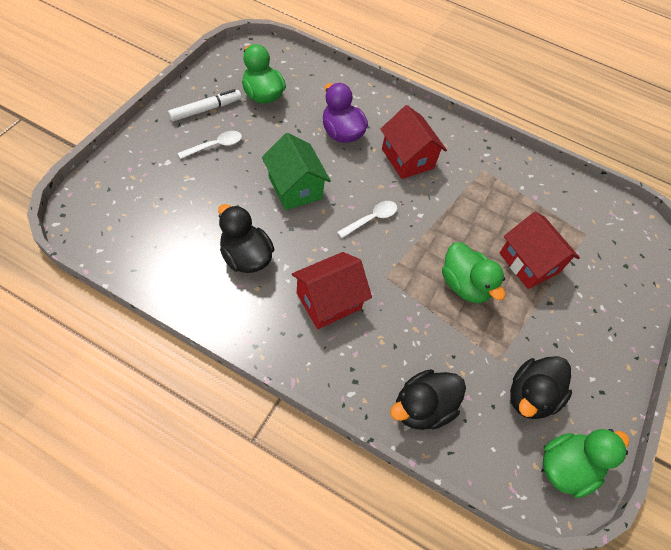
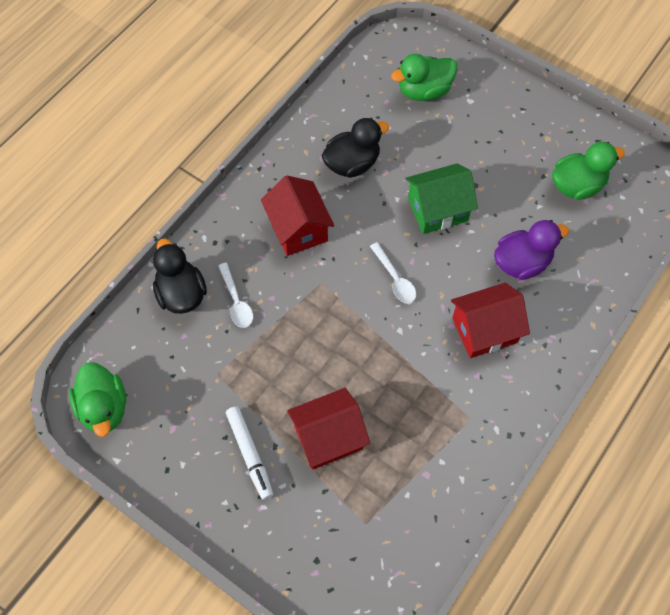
camera: 105 degrees right, 5 degrees up
(206, 109) = (547, 132): white marker -> white marker (250, 454)
(215, 146) = (494, 140): white spoon -> white spoon (236, 301)
(464, 285) = (305, 358): green duck -> green duck (424, 91)
(530, 396) = (175, 394): black duck -> none

